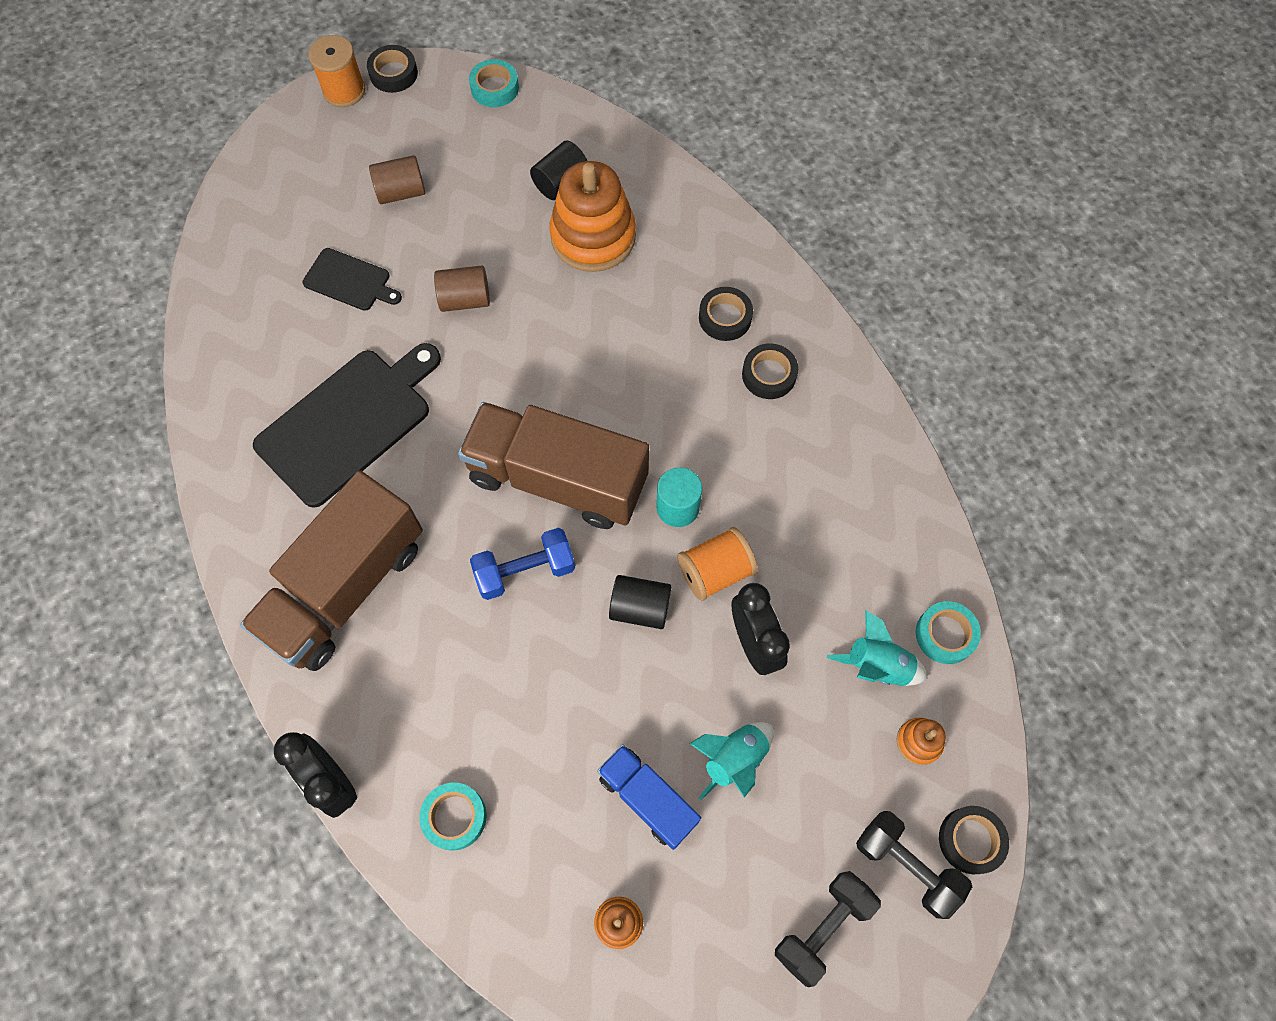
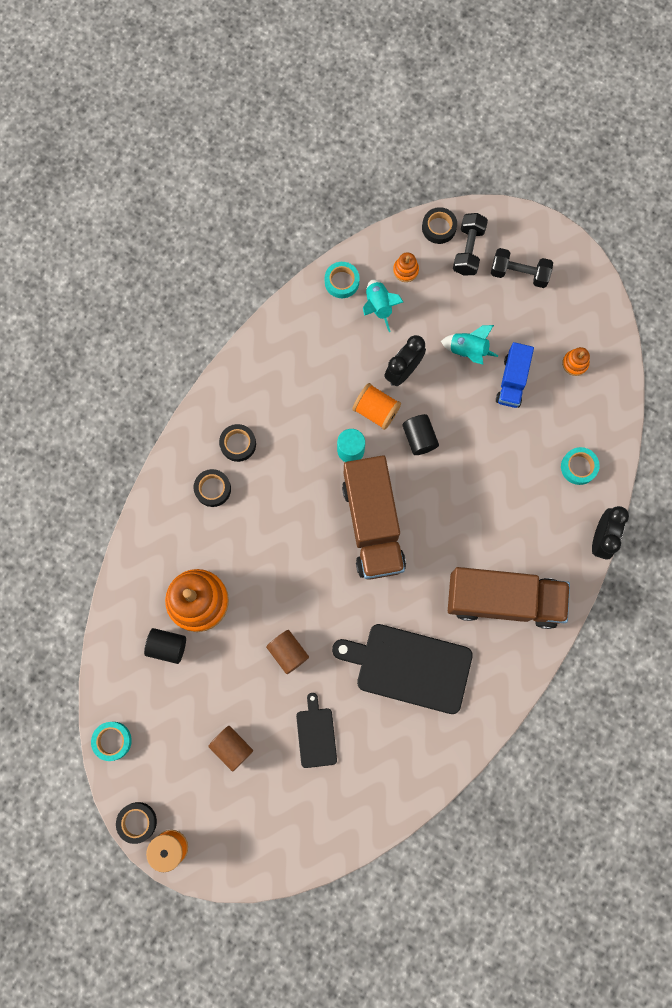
camera: 120 degrees left, 10 degrees up
(525, 571) = (435, 510): blue dumbbell -> none

